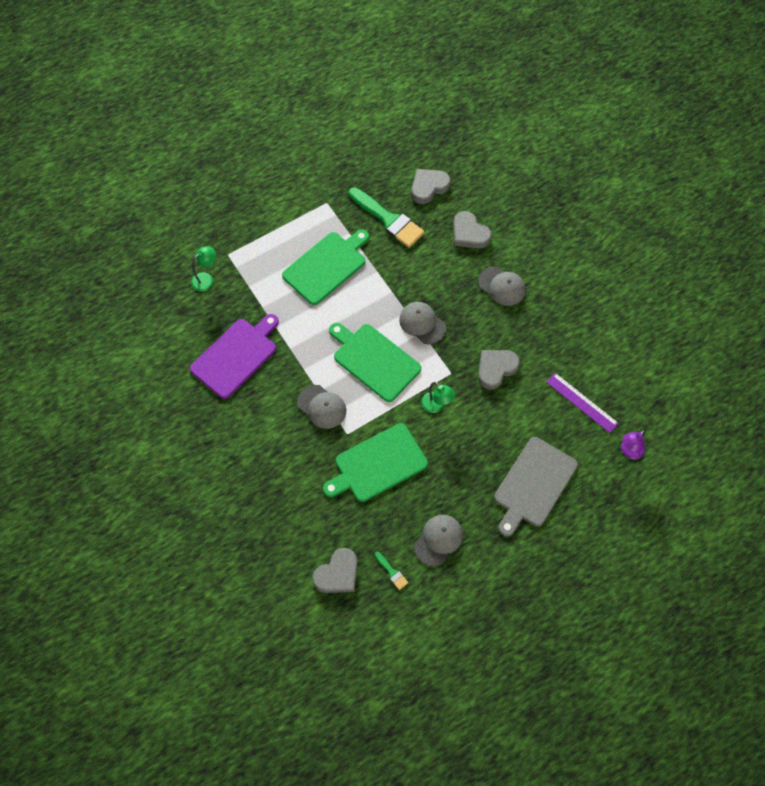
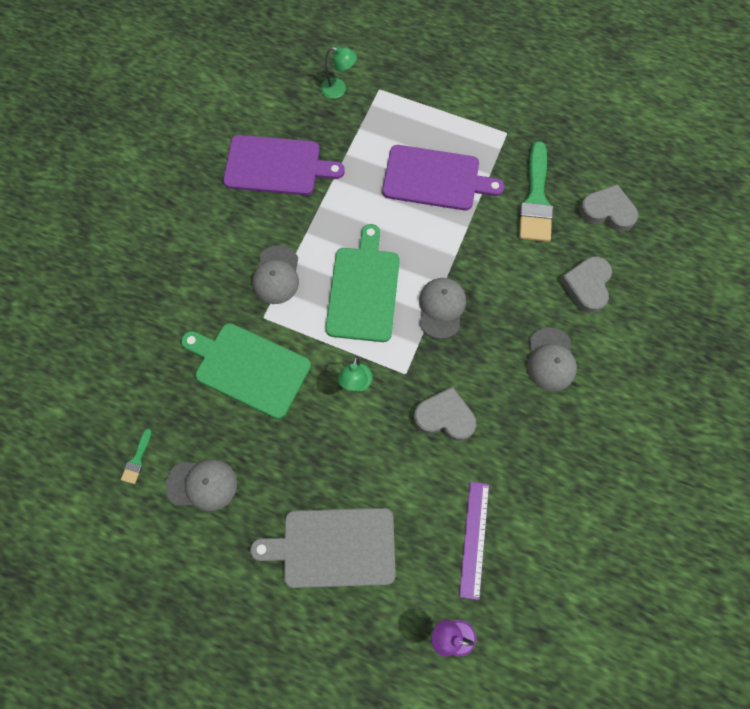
camera: 55 degrees right, 5 degrees up
(326, 266) = (435, 179): green cutting board -> purple cutting board
(337, 574) = (104, 407): grey heart -> none

